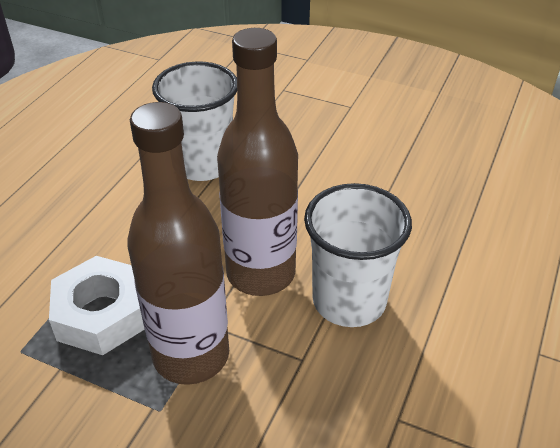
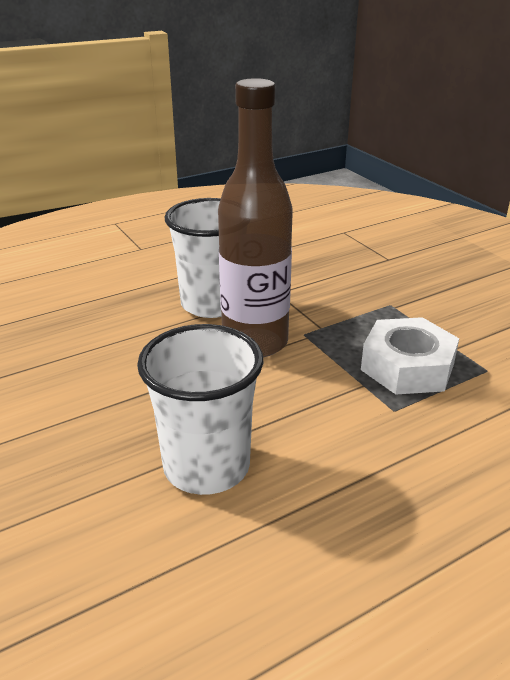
camera: 145 degrees left, 10 degrees down
(191, 355) = (351, 319): brown bottle -> none

